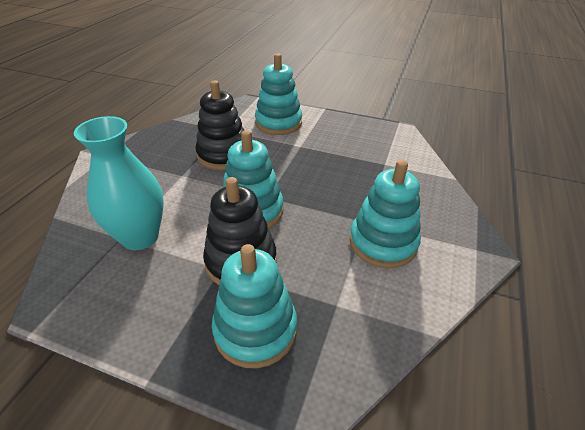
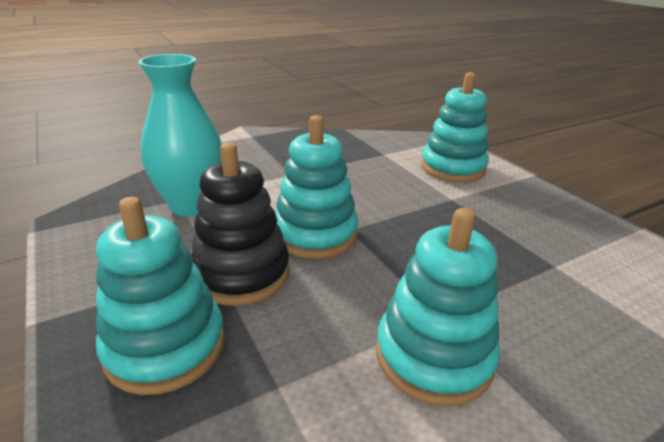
camera: 40 degrees right, 10 degrees down
(223, 155) = (353, 173): black stacking toy -> none

